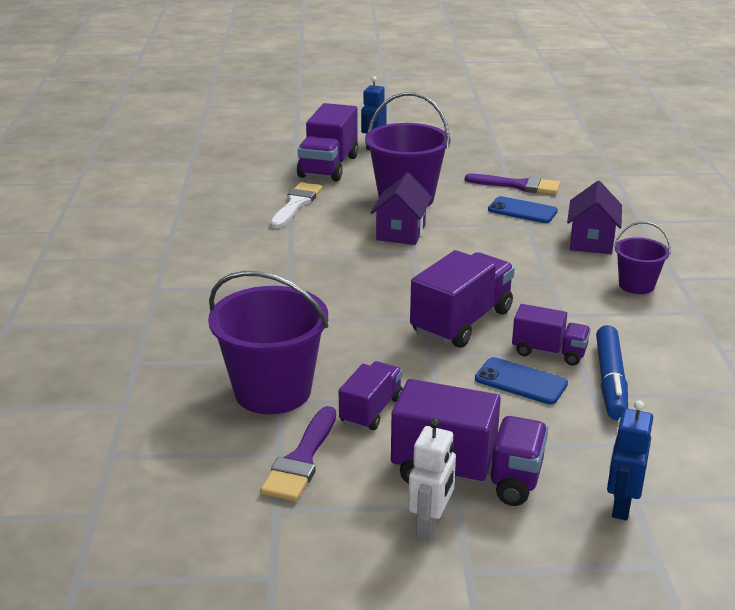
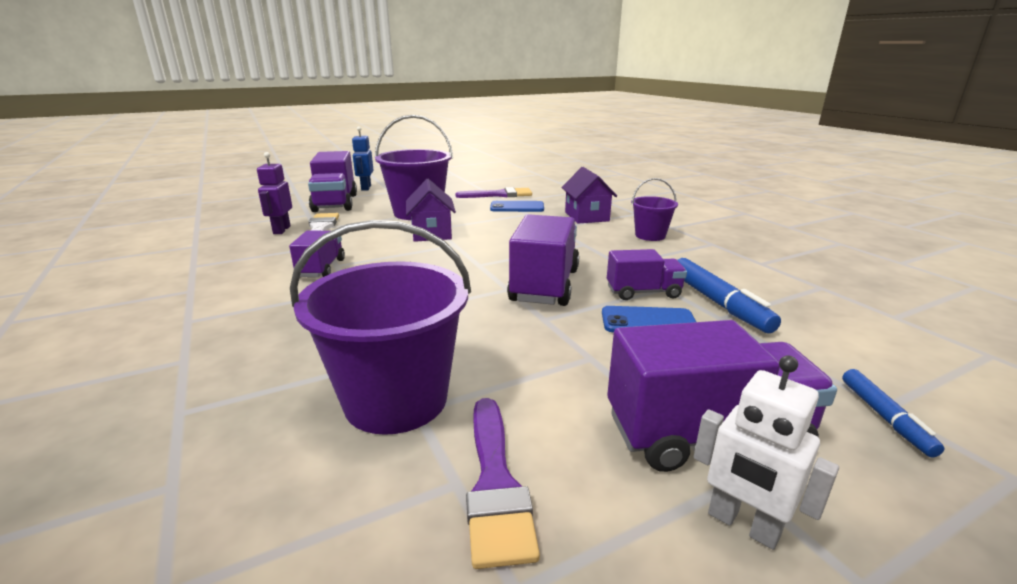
camera: 25 degrees left, 5 degrees down
(260, 198) = (281, 230): none -> purple robot
(371, 410) = (531, 390): purple truck -> purple truck (321, 268)
(430, 525) = (743, 525): white robot -> white robot turned 135 degrees clockwise
(621, 505) = (884, 417): blue robot -> blue marker

